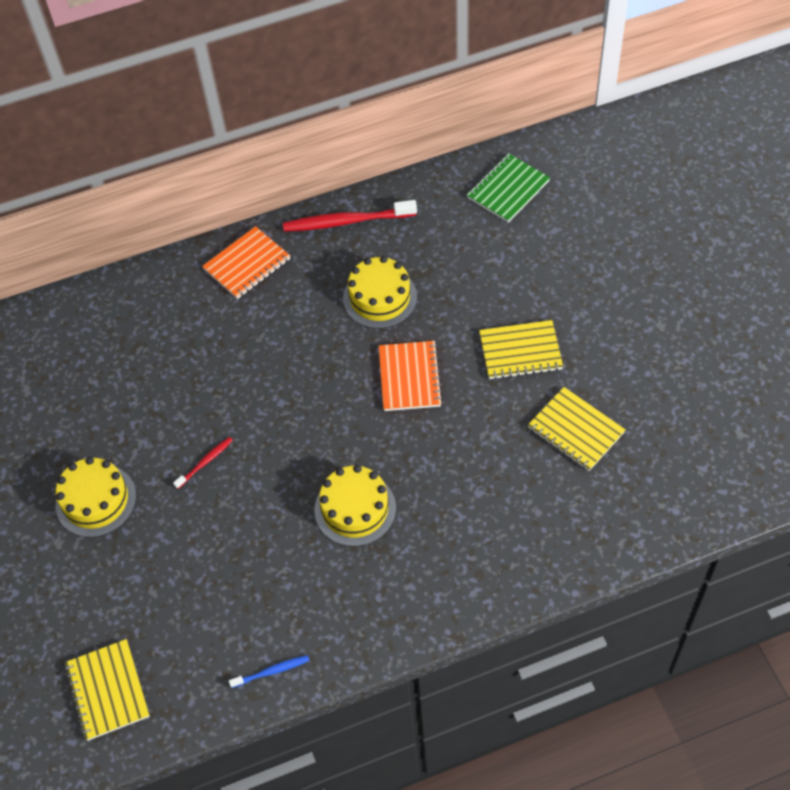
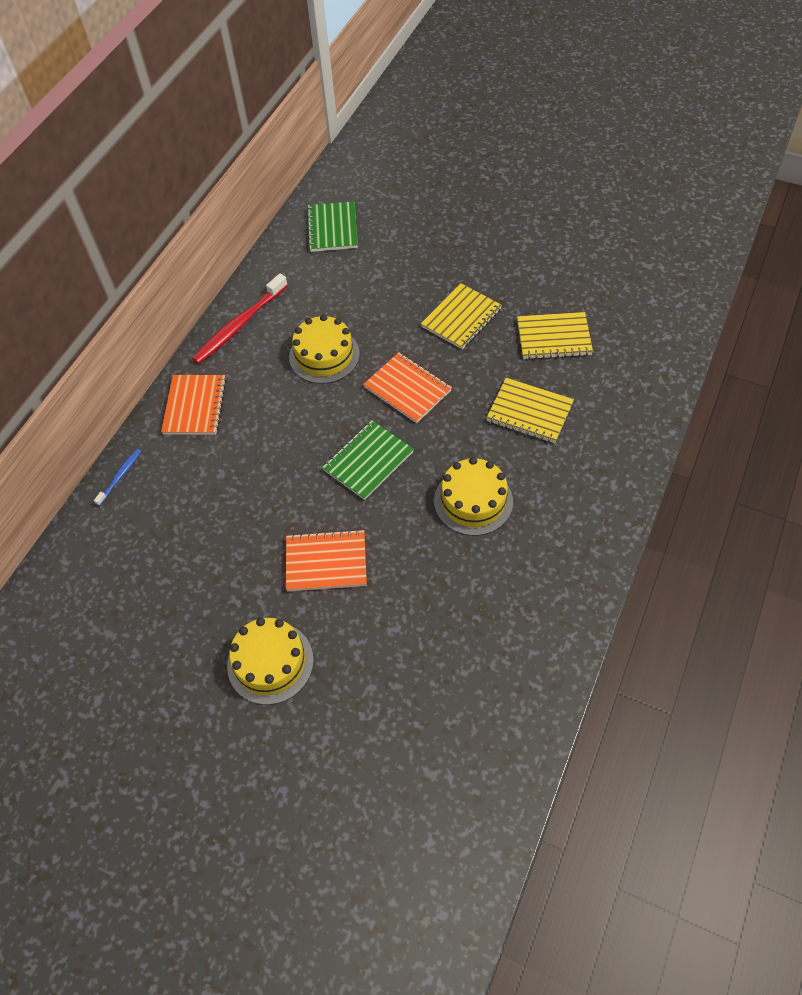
camera: 45 degrees left, 0 degrees up
(108, 690) = (447, 787): yellow notebook -> yellow notebook (529, 412)
(205, 462) = (326, 562): red toothbrush -> orange notebook
(272, 671) = (548, 656): blue toothbrush -> blue toothbrush (120, 476)
(316, 411) = (368, 461): none -> green notebook

